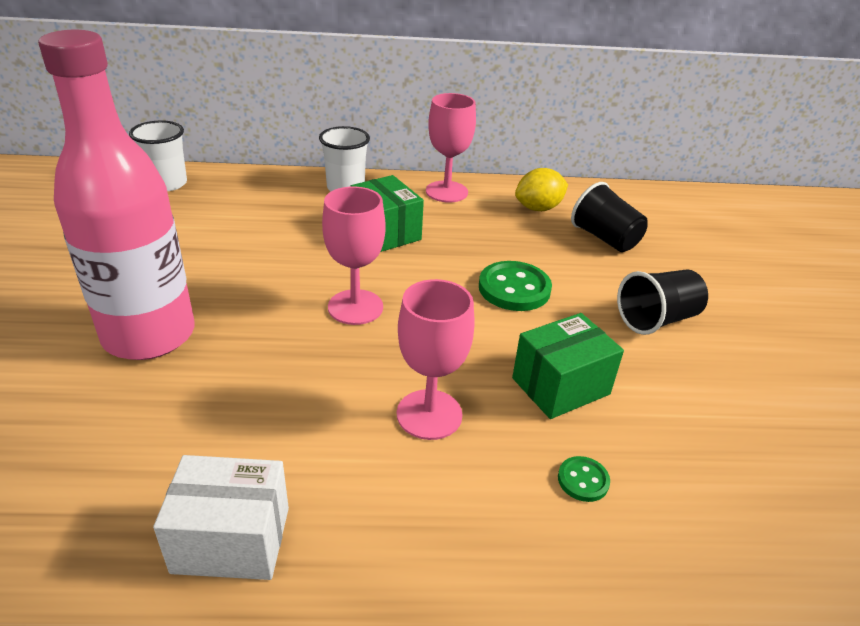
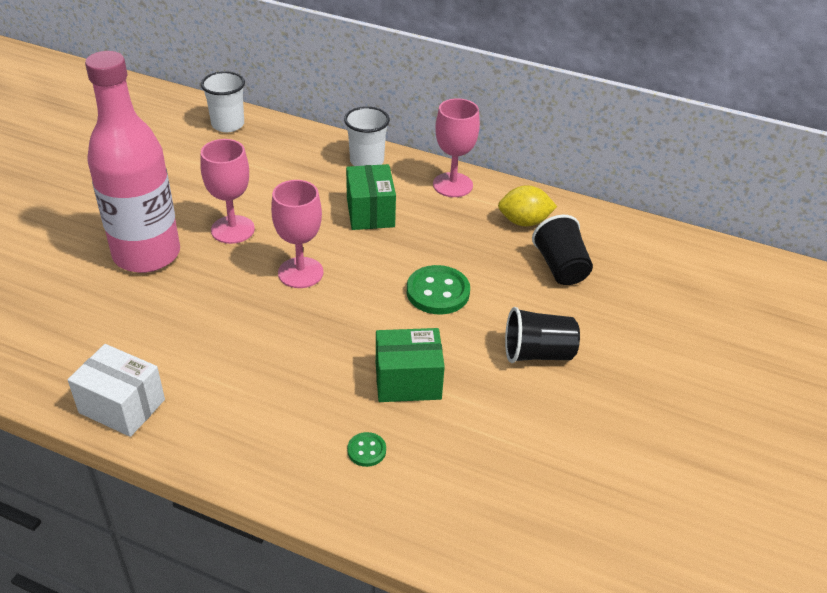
camera: 25 degrees right, 5 degrees up
(429, 414) = (295, 370): pink goblet -> pink goblet (233, 229)

